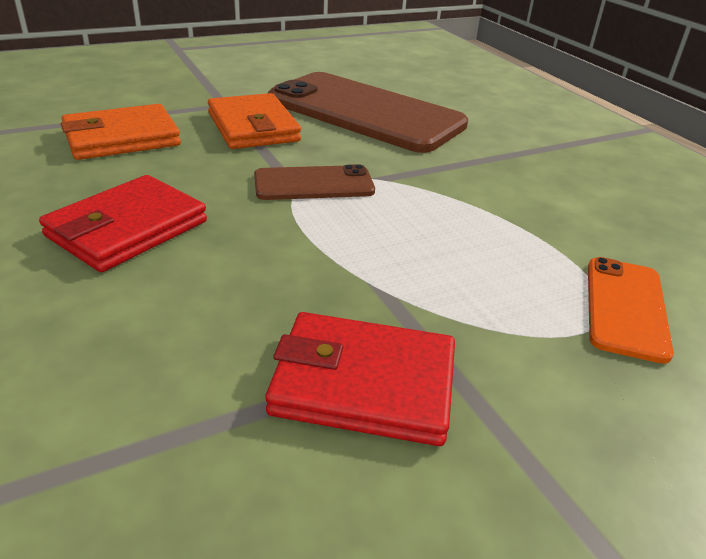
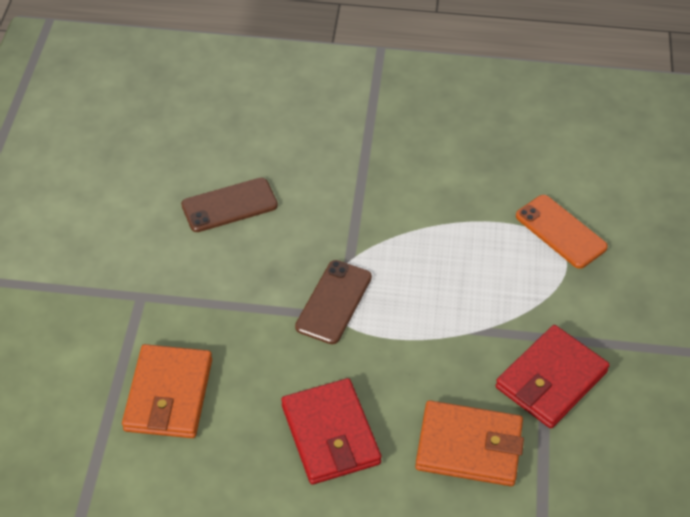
camera: 55 degrees left, 15 degrees up
(253, 127) = (207, 296): orange wallet -> orange wallet (469, 447)
(365, 112) = (229, 205): brown phone -> brown phone, size x0.48

